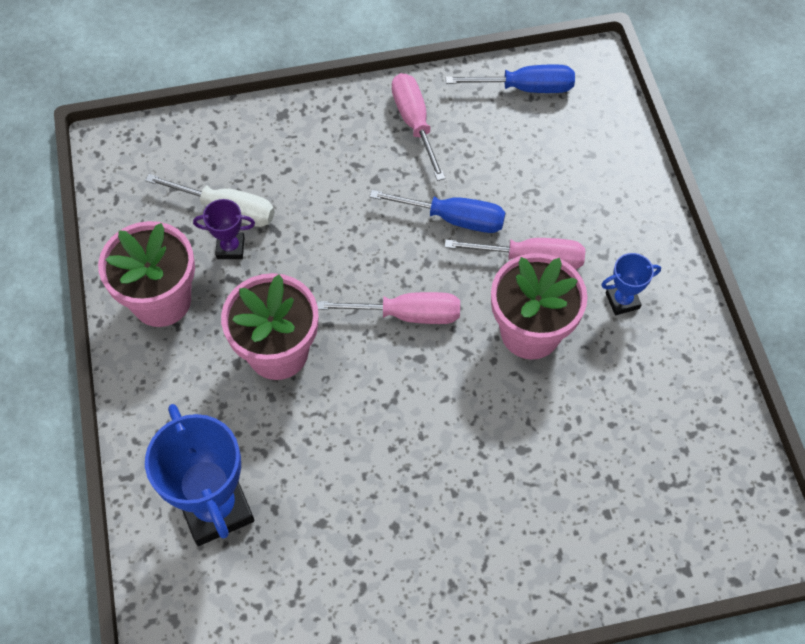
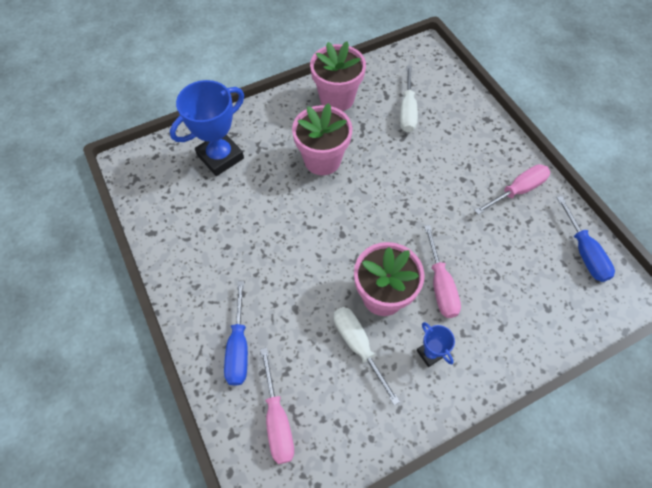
camera: 75 degrees right, 0 degrees up
(230, 248) = (382, 119): purple trophy -> none
(408, 314) = (370, 220): pink screwdriver -> pink screwdriver (277, 420)
(454, 219) = (452, 231): blue screwdriver -> blue screwdriver (238, 348)
(594, 382) = (358, 345): none -> white screwdriver

